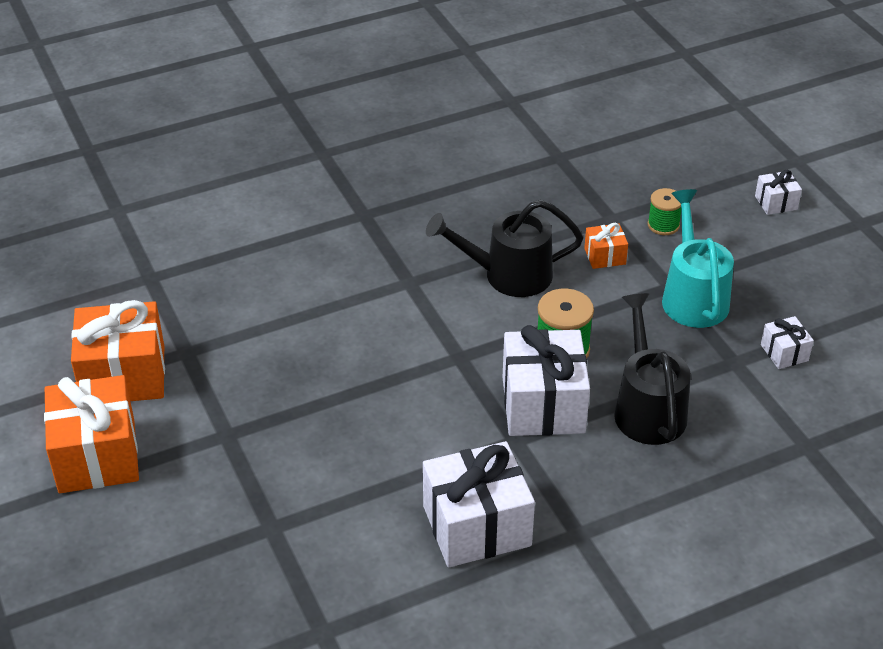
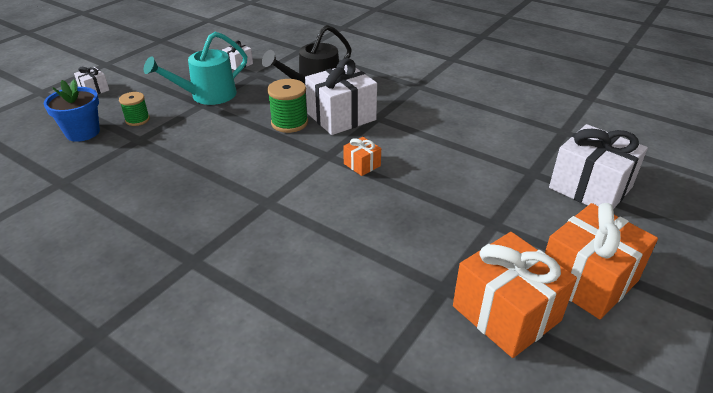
camera: 120 degrees left, 5 degrees down
(477, 526) = (447, 111): white gift -> white gift (590, 188)
(508, 275) = (230, 162): black watering can -> none
(605, 256) = (185, 132): orange gift -> orange gift (362, 165)
(659, 181) = (83, 132): none -> blue flower pot

